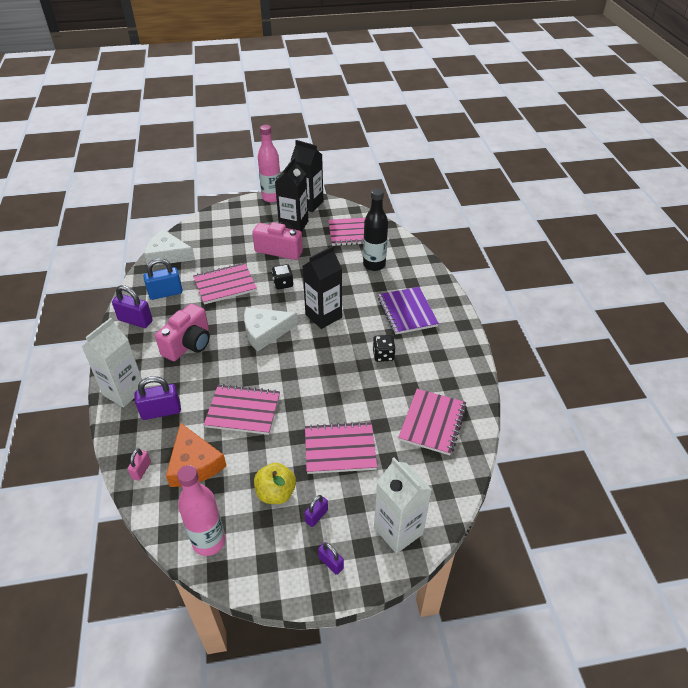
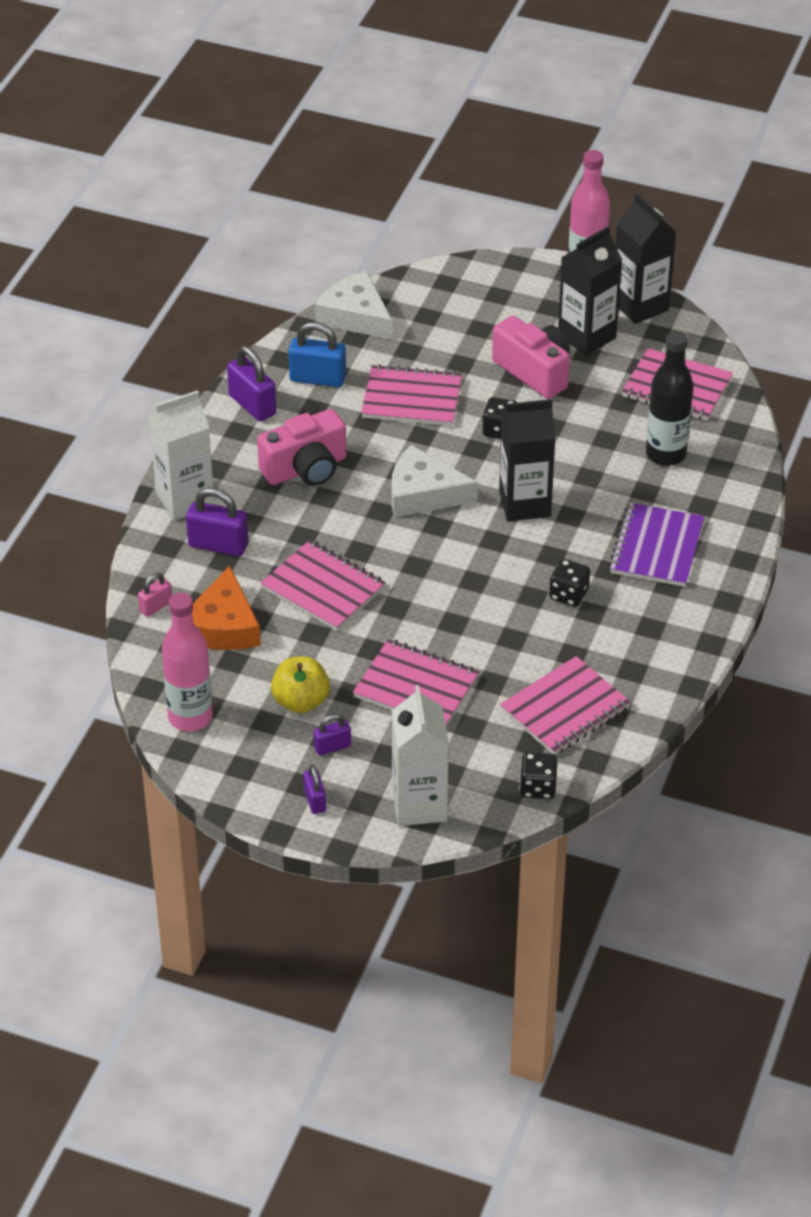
camera: 30 degrees right, 0 degrees up
(457, 481) = (537, 787): none -> black dice

